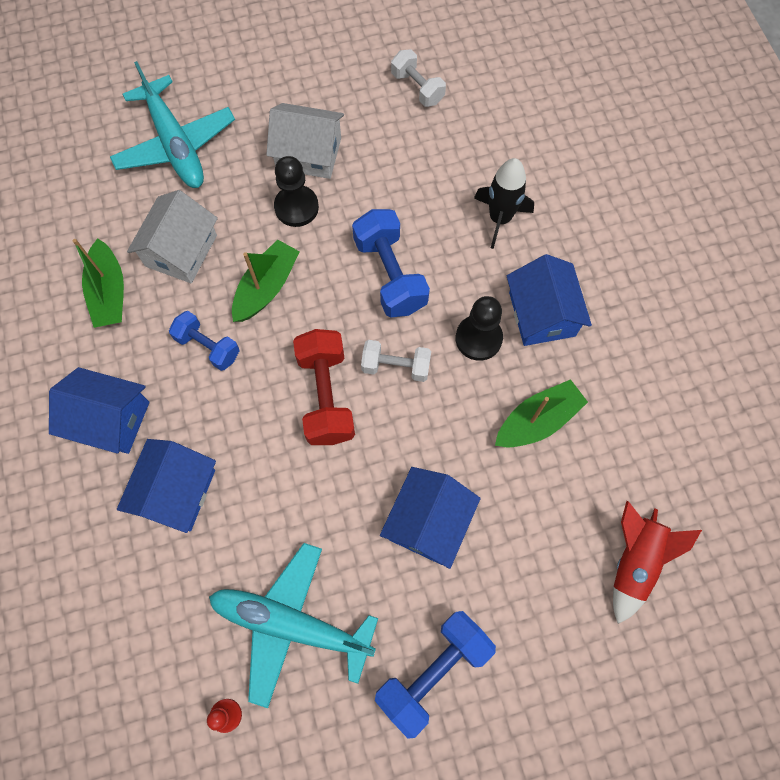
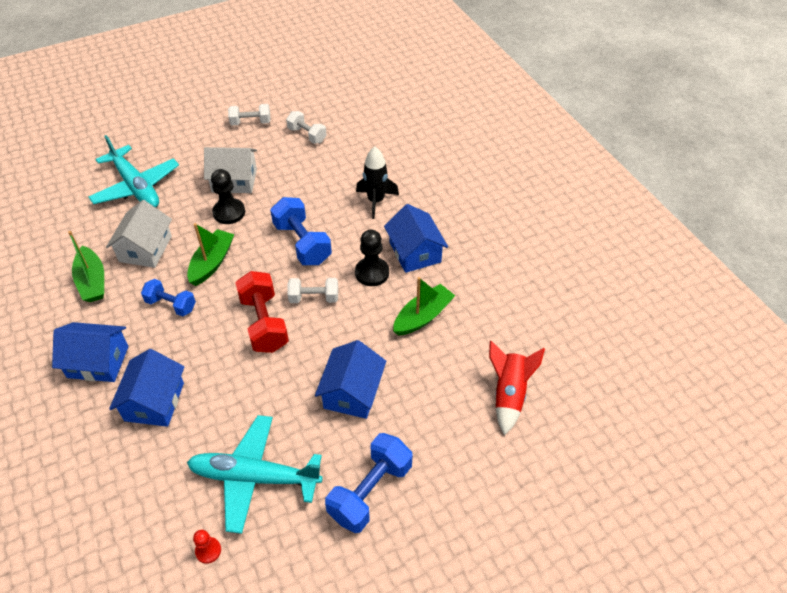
camera: 10 degrees left, 20 degrees down
(341, 54) = (251, 122): none -> white dumbbell

